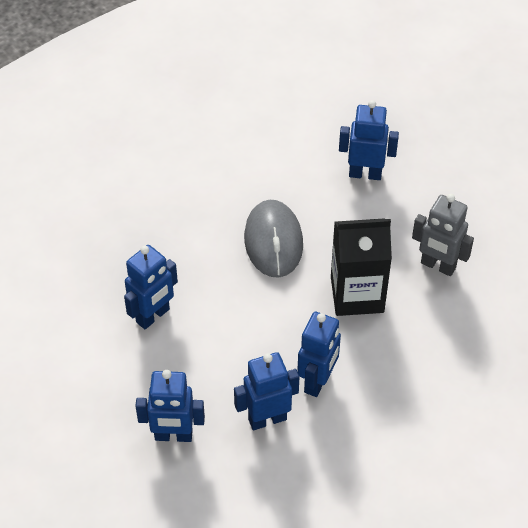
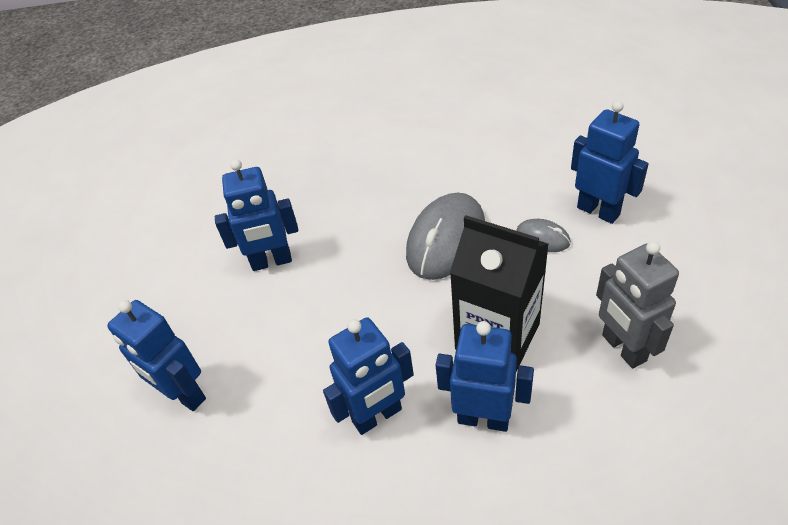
camera: 40 degrees right, 5 degrees down
(267, 419) = (288, 430): blue robot -> blue robot (483, 418)
(340, 211) = (542, 238): none -> grey mouse

